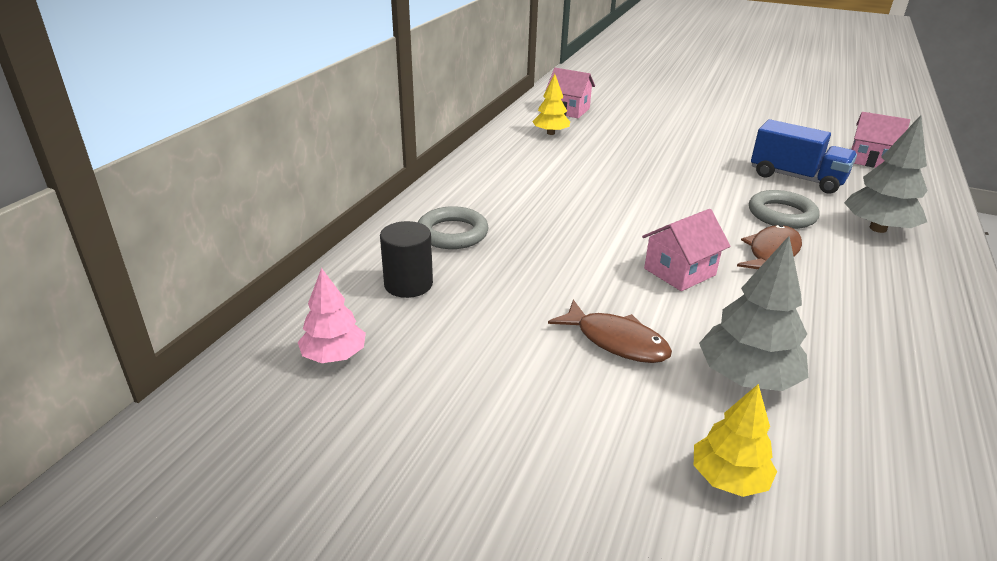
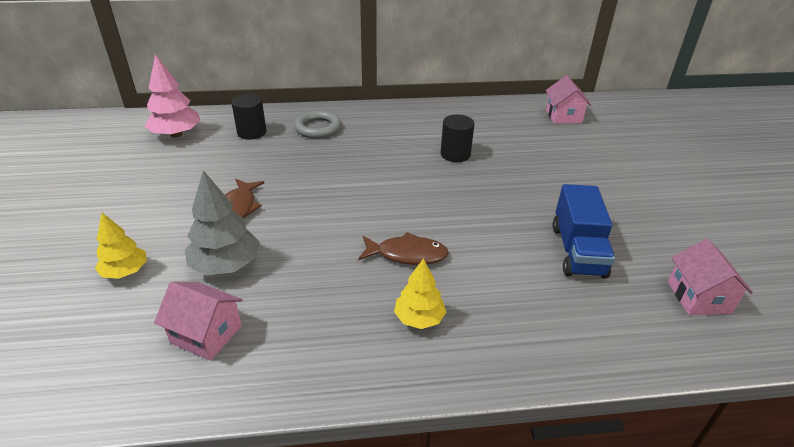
camera: 60 degrees right, 5 degrees up
(334, 356) = (176, 134): pink tree -> pink tree, size x1.53
(550, 133) = (507, 120): yellow tree -> yellow tree (419, 318)
(596, 176) = (455, 154): none -> black cylinder
(679, 272) = (340, 216): pink house -> pink house (206, 334)
(781, 214) = (485, 251): grey ring -> none
(878, 228) = (519, 313): grey tree -> none

